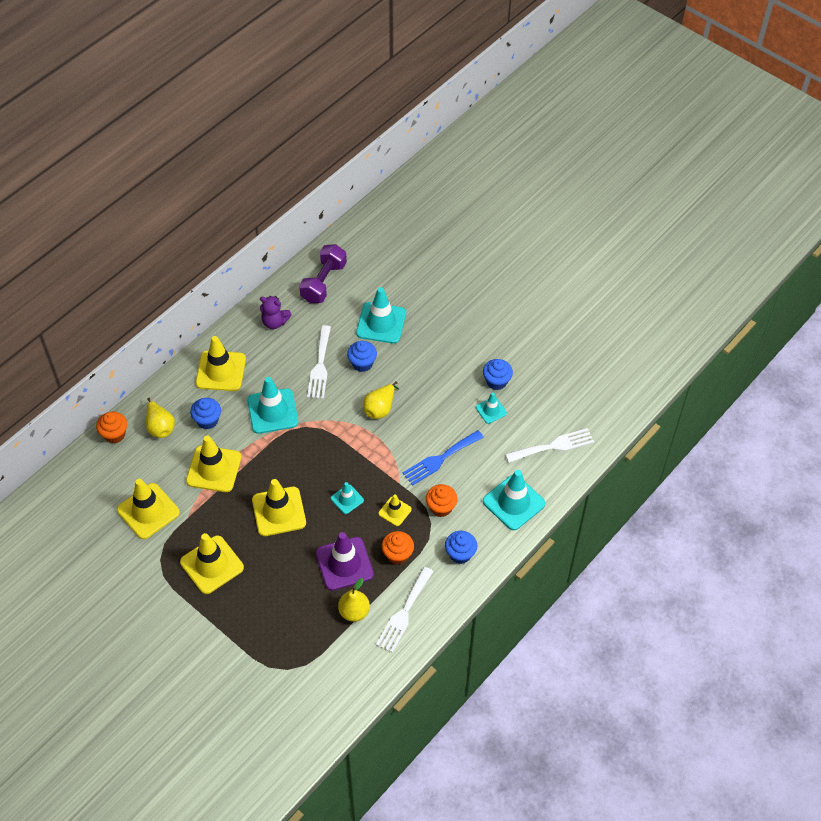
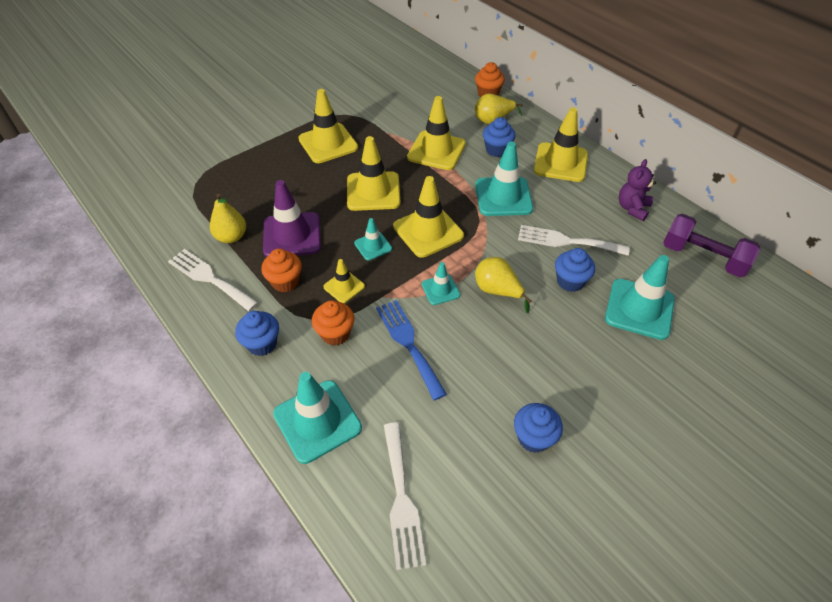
camera: 100 degrees right, 5 degrees down
(148, 511) = (399, 110): yellow traffic cone -> yellow traffic cone (428, 231)
(491, 410) = (480, 420): turquoise traffic cone -> turquoise traffic cone (440, 289)

